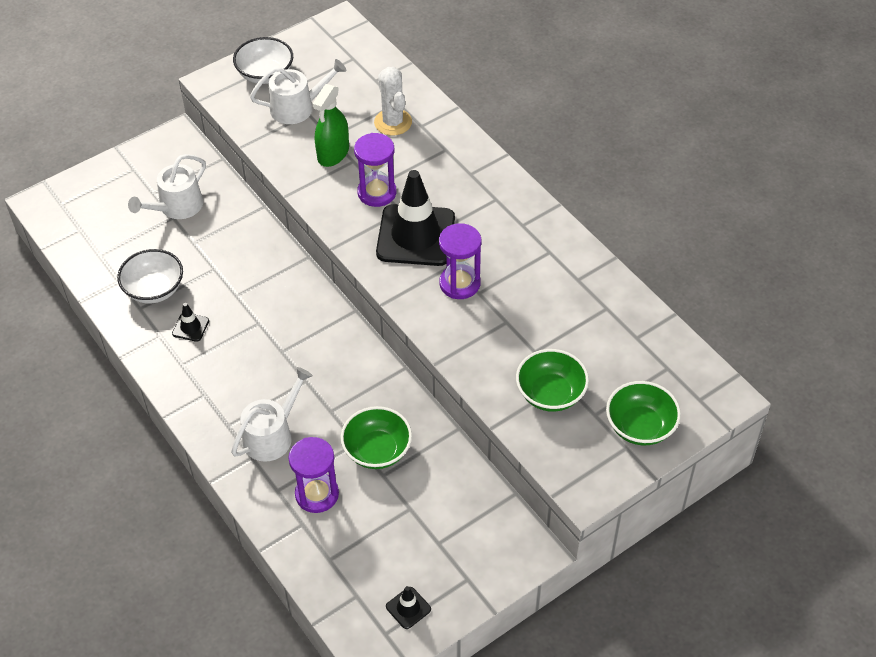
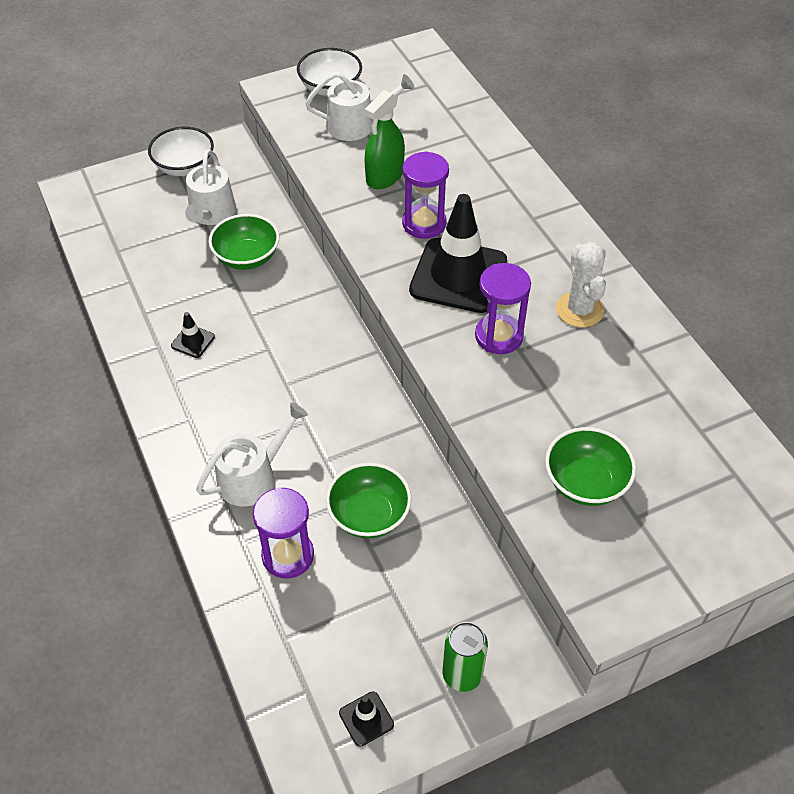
camera: 10 degrees right, 0 degrees up
(154, 289) = (165, 295): white bowl -> white bowl (184, 167)
(177, 207) = (211, 213): white watering can -> white watering can turned 45 degrees counterclockwise
(393, 122) = (457, 153): white cactus -> white cactus (579, 310)
(477, 562) = (462, 675): none -> green can
(640, 426) = (691, 542): green bowl -> green bowl (247, 257)

